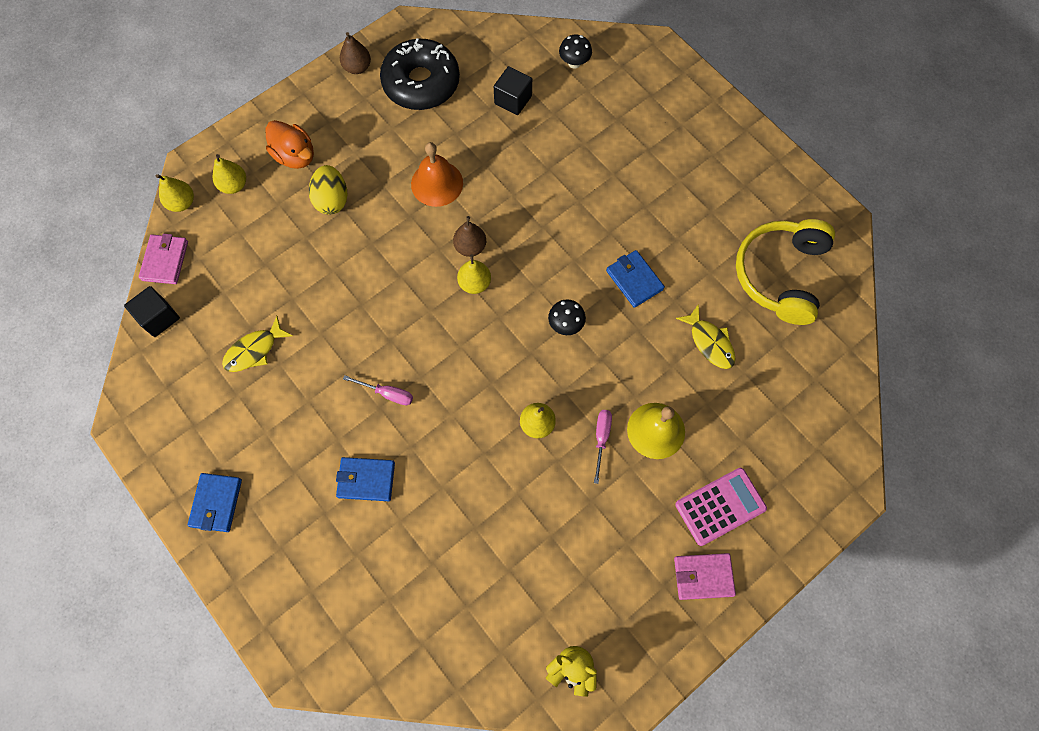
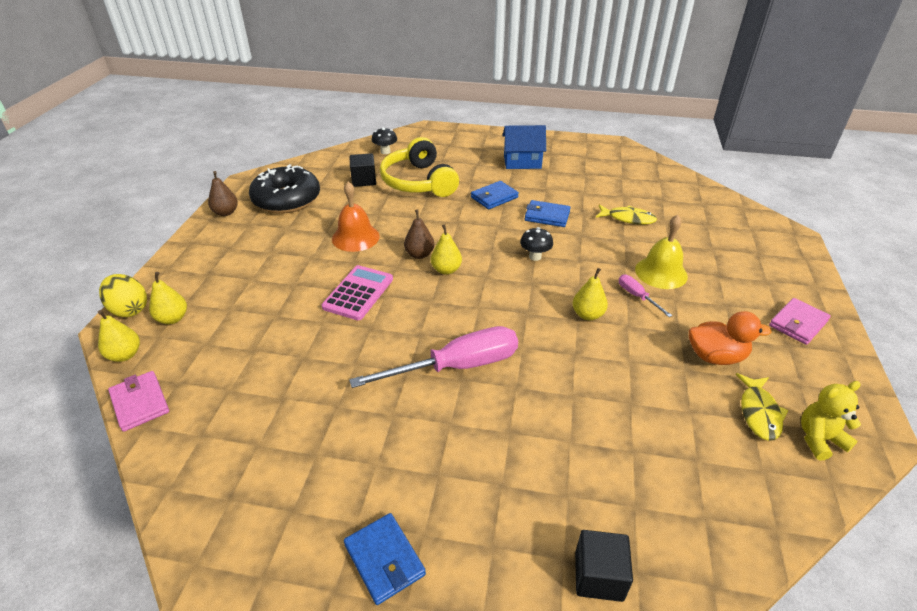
camera: 40 degrees left, 30 degrees down
(159, 317) = (170, 448): black cube -> black cube (598, 576)
(254, 350) = (302, 411): yellow fish -> yellow fish (759, 412)
(295, 156) = (217, 276): orange duck -> orange duck (715, 356)
(332, 200) = (278, 284): yellow egg -> yellow egg (129, 309)
(366, 480) = (508, 433): blue wallet -> blue wallet (494, 197)
(387, 393) = (457, 366): pink screwdriver -> pink screwdriver, size x2.18
(698, 179) = (522, 162): none -> blue house
(720, 506) = (749, 284): pink calculator -> pink calculator (358, 293)
(780, 275) = (620, 175): yellow headphones -> yellow headphones (418, 182)

